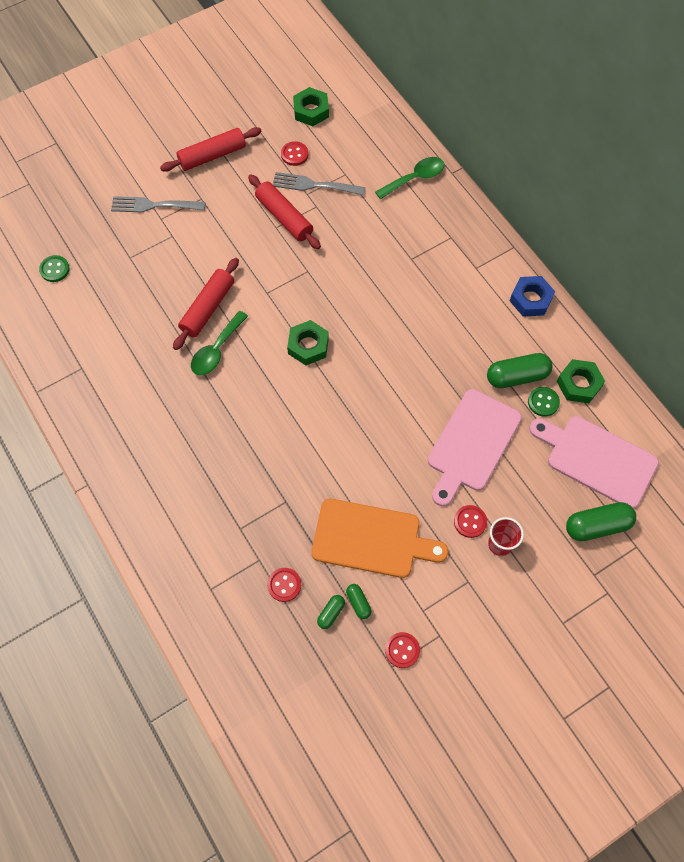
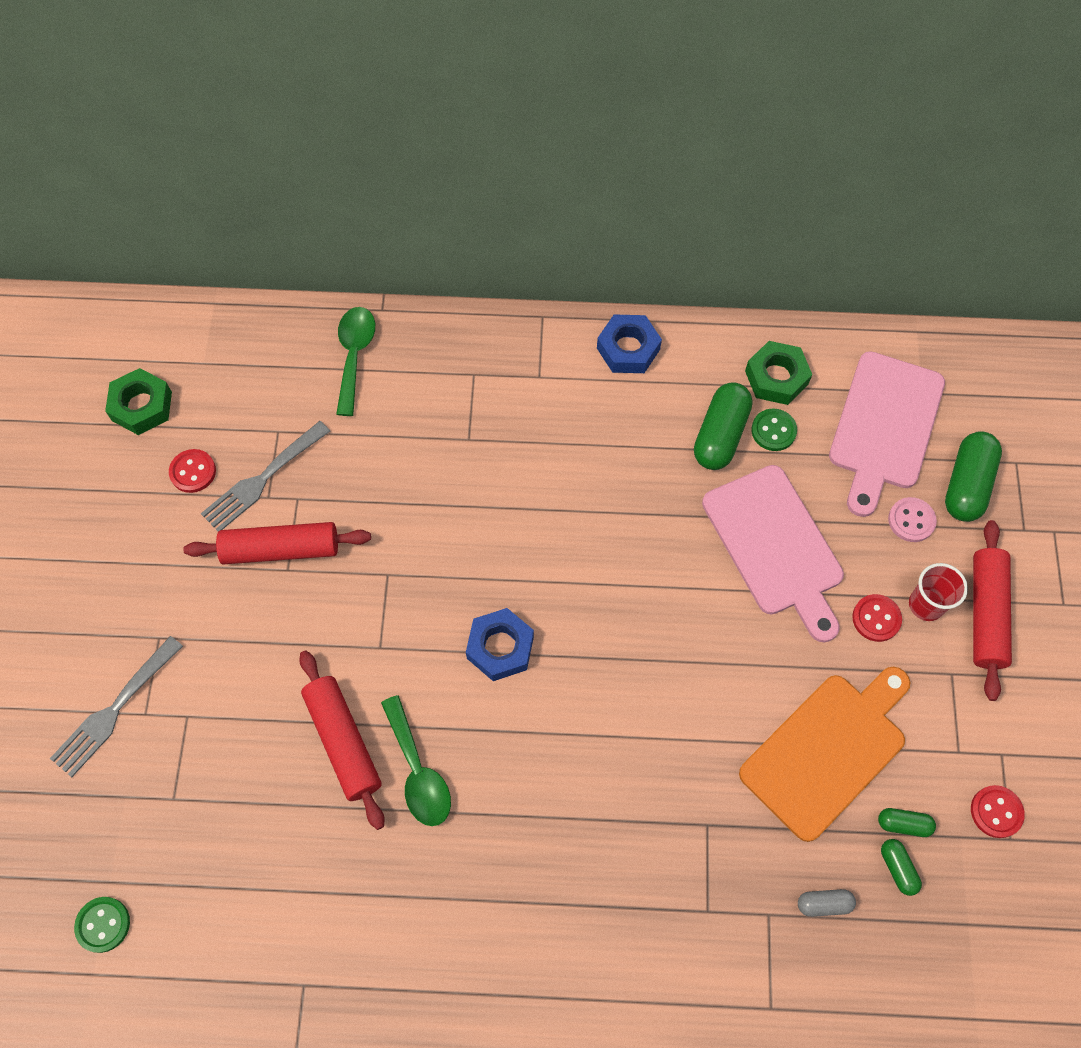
camera: 55 degrees left, 0 degrees up
(212, 156) = (101, 577): red rolling pin -> red rolling pin (986, 613)
(284, 585) = (824, 904): red button -> grey capsule
(308, 346) = (500, 647): green nut -> blue nut
(547, 507) = (911, 520): none -> pink button
(597, 459) = (884, 426): pink cutting board -> pink cutting board turned 45 degrees counterclockwise

